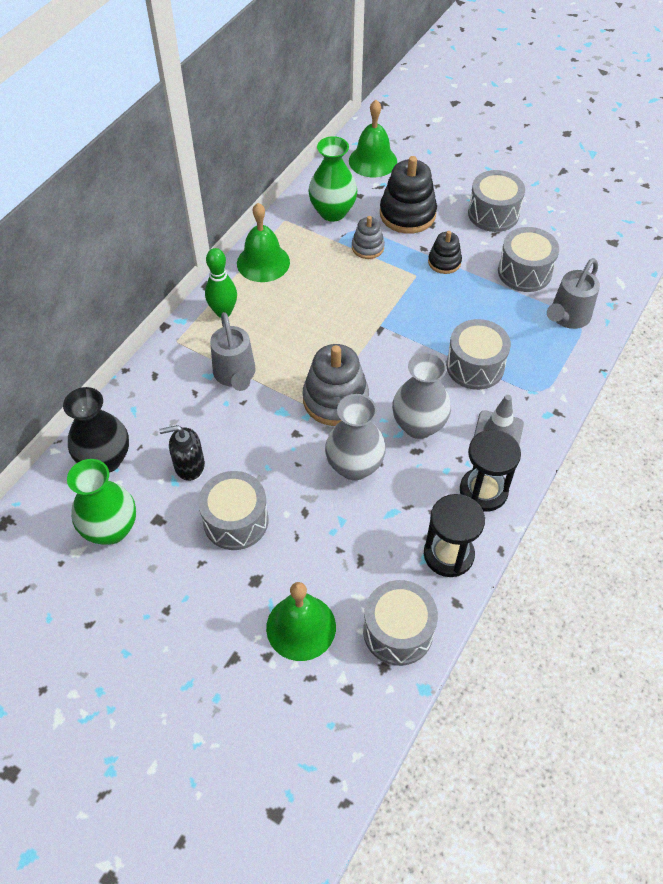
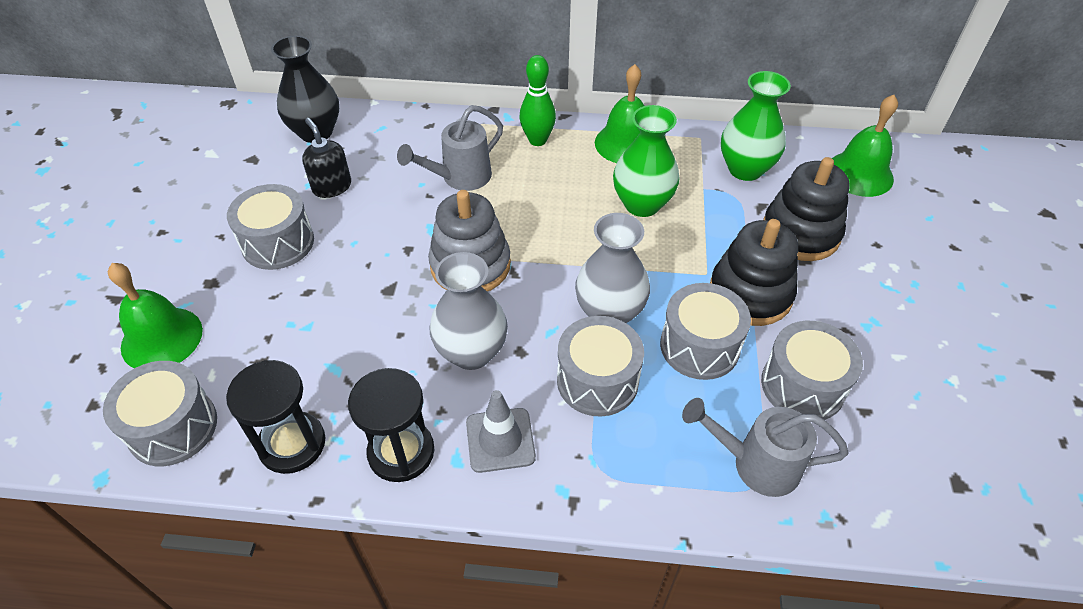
camera: 65 degrees right, 5 degrees down
(111, 529) = (240, 164): green vase -> green vase (642, 204)
(354, 466) = (385, 313): grey vase -> grey vase (609, 313)
(368, 247) = (715, 216): grey stacking toy -> none
(444, 262) = (750, 294): black stacking toy -> black stacking toy, size x1.78
(493, 213) = (880, 317): grey drum -> grey drum (699, 346)

